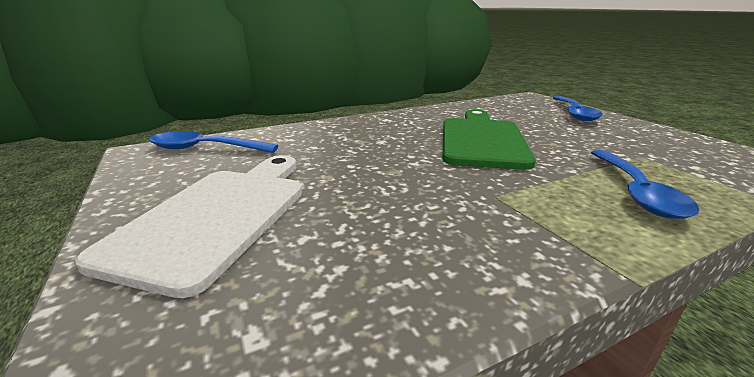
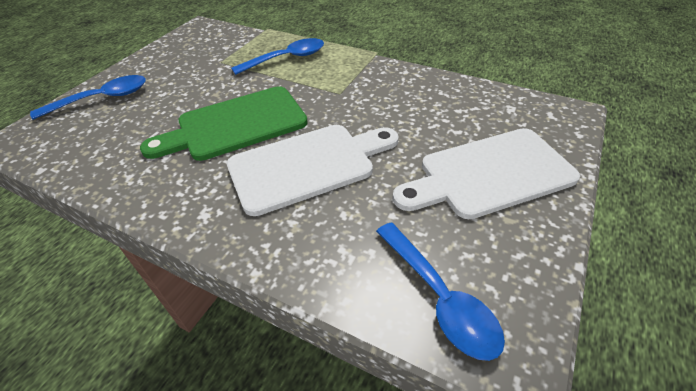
camera: 125 degrees left, 20 degrees up
(384, 149) = (307, 165): none -> white cutting board

